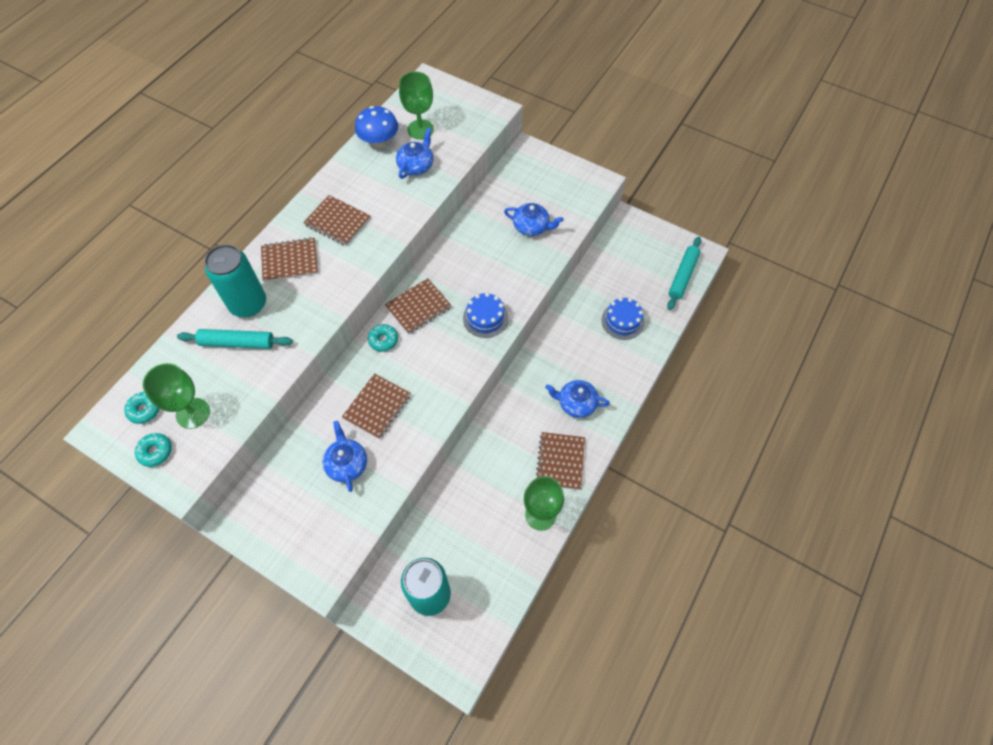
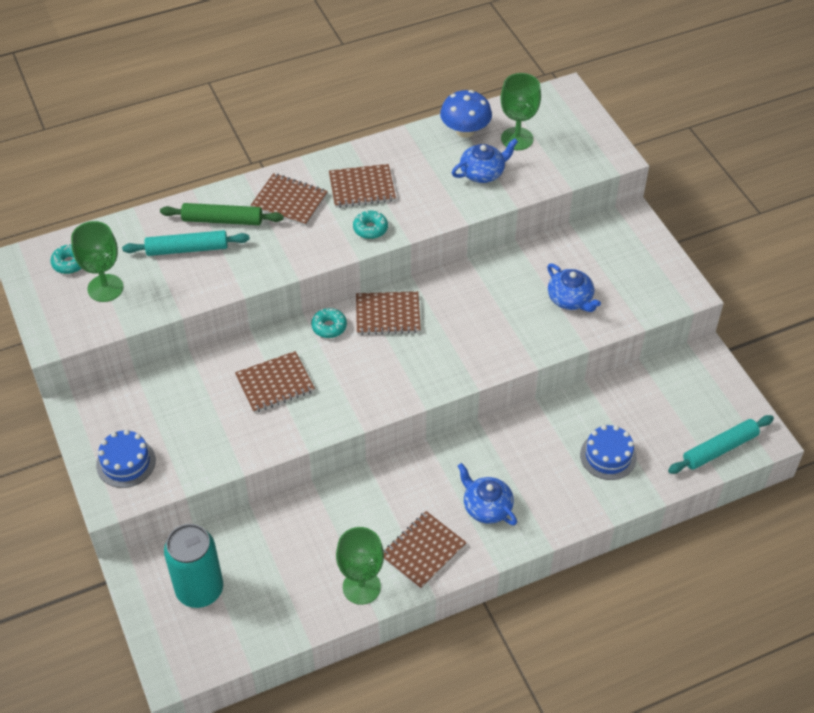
camera: 35 degrees right, 10 degrees down
(155, 452) = (52, 302): turquoise donut -> turquoise donut (370, 229)
(237, 343) = (187, 249): turquoise rolling pin -> turquoise rolling pin turned 45 degrees counterclockwise
(248, 304) = (222, 220): turquoise can -> green rolling pin
(337, 222) = (362, 188): brown notebook -> brown notebook turned 75 degrees counterclockwise
(347, 464) = (208, 417): blue teapot -> none
(485, 318) = (446, 361): blue cake -> blue cake (126, 462)

